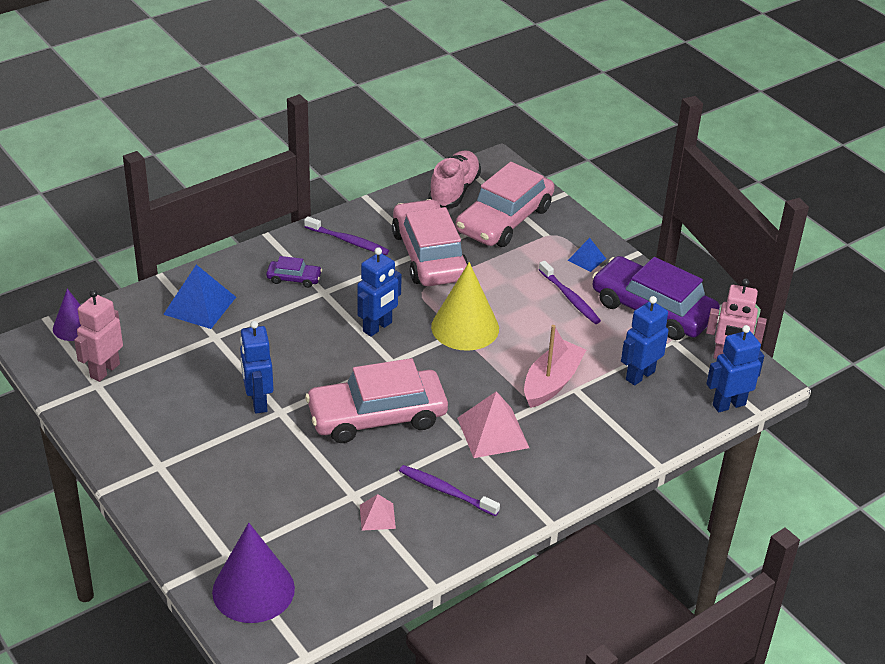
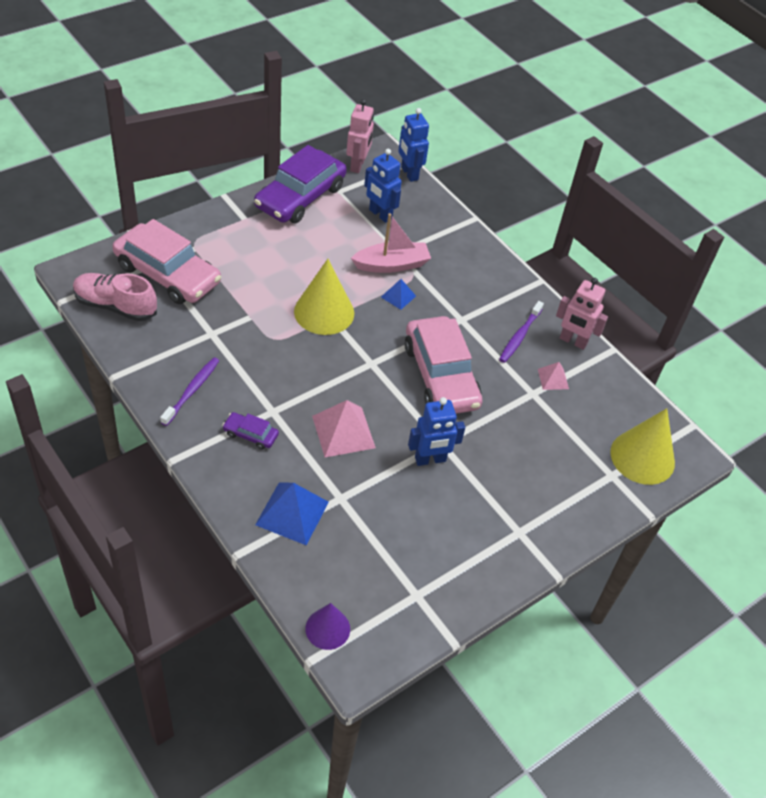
camera: 95 degrees left, 10 degrees up
(104, 370) = (395, 590): pink robot -> pink robot (573, 341)
(253, 590) = (642, 457): purple cone -> yellow cone
(294, 278) = (250, 434): purple car -> purple car turned 75 degrees counterclockwise
(377, 327) = (324, 371): blue robot -> none
(429, 255) = (219, 330): pink car -> none
(493, 432) = (452, 304): pink pyramid -> pink pyramid (343, 431)
(551, 382) = (391, 265): pink boat -> pink boat turned 135 degrees clockwise
(570, 297) = (284, 243): purple toothbrush -> none
(586, 259) = (231, 227): blue pyramid -> blue pyramid (398, 296)

